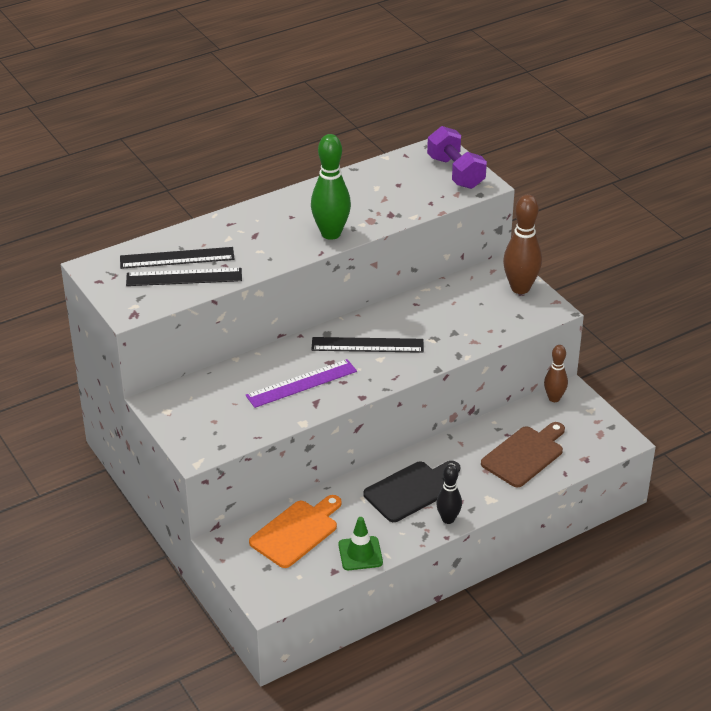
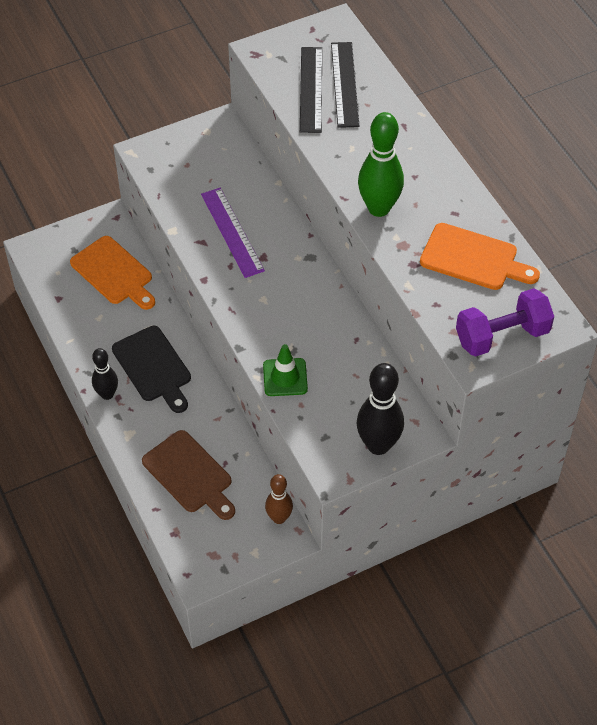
camera: 95 degrees right, 15 degrees up
(360, 553) = (76, 319): green traffic cone -> green traffic cone (285, 377)
(367, 345) = (287, 290): black ruler -> none
(380, 186) = (473, 258): none -> orange cutting board
(520, 288) = (378, 445): brown bowling pin -> black bowling pin

